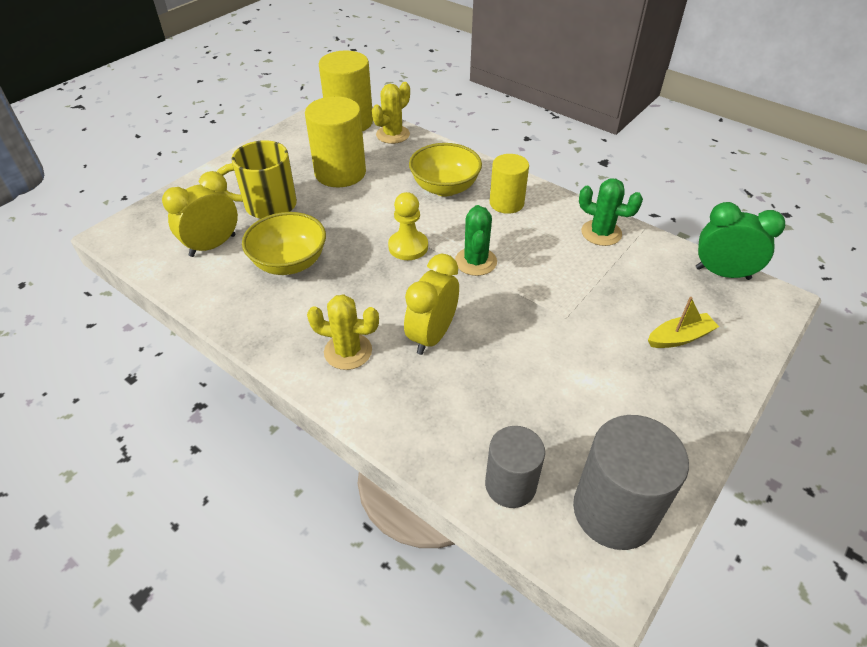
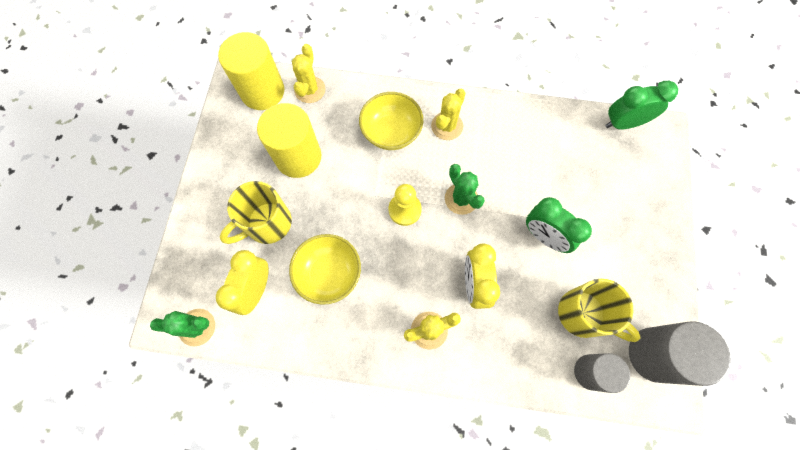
camera: 30 degrees left, 25 degrees up
(506, 203) = (447, 126): yellow cylinder -> yellow cactus
(544, 423) = (584, 314): none -> yellow mug
(548, 330) = (544, 236): none -> green clock
(601, 233) = (529, 124): green cactus -> green cactus (197, 327)
(679, 337) = (625, 197): yellow boat -> none

